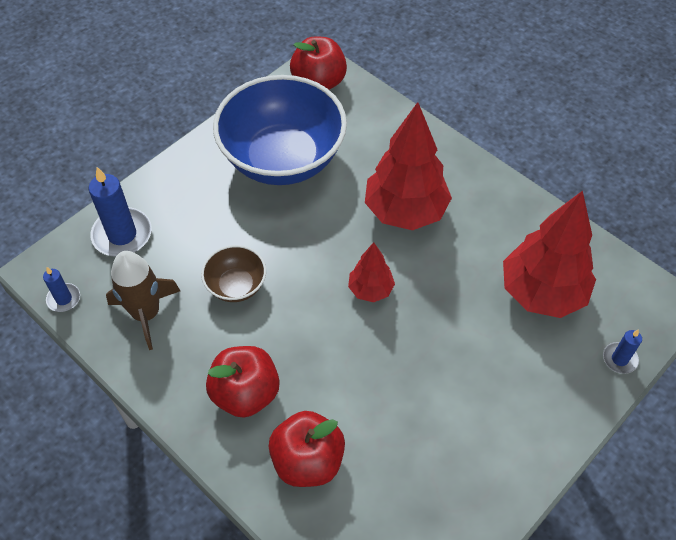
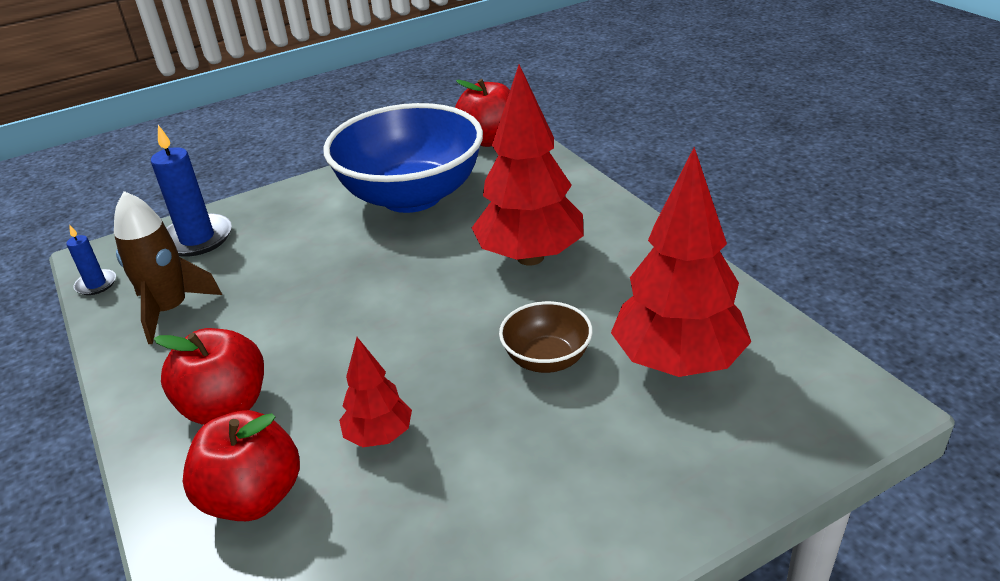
camera: 20 degrees right, 20 degrees down
(236, 286) = (287, 299): brown bowl -> brown bowl (547, 359)
(370, 290) = (445, 326): red tree -> red tree (379, 436)
(619, 359) = (770, 460): blue candle -> none

